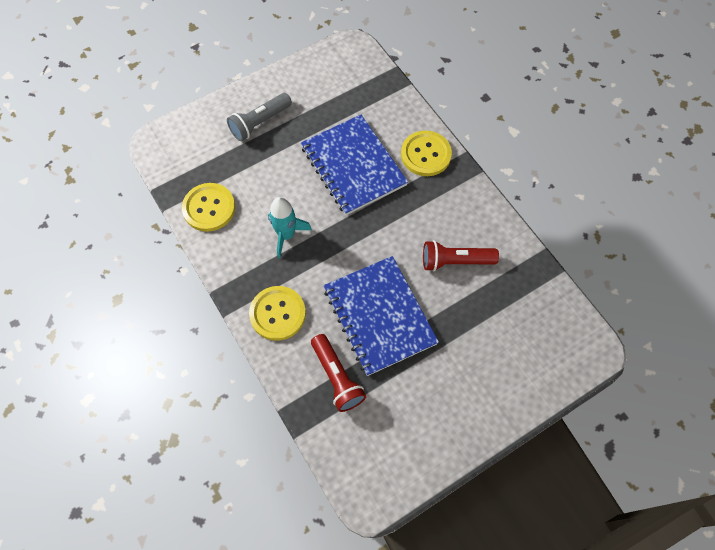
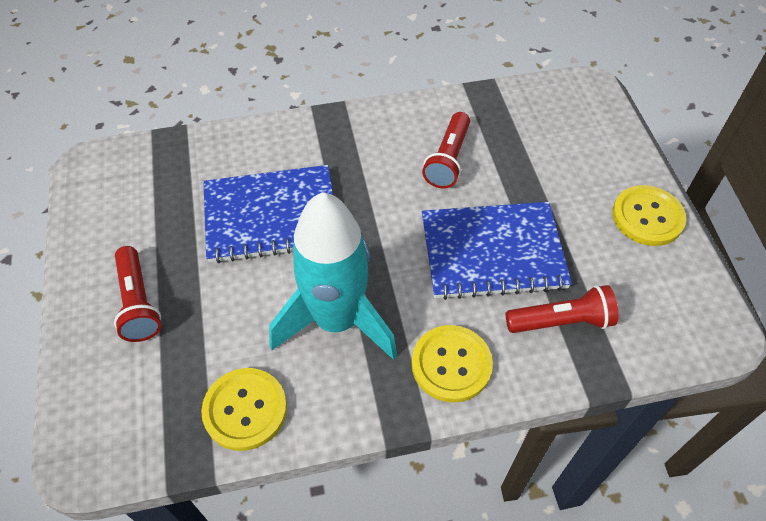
camera: 70 degrees left, 10 degrees down
(259, 122) = (138, 303): grey flashlight -> red flashlight
(286, 235) = (337, 320): turquoise rocket -> turquoise rocket, size x1.88
(425, 154) = (295, 141): yellow button -> yellow button (647, 217)

